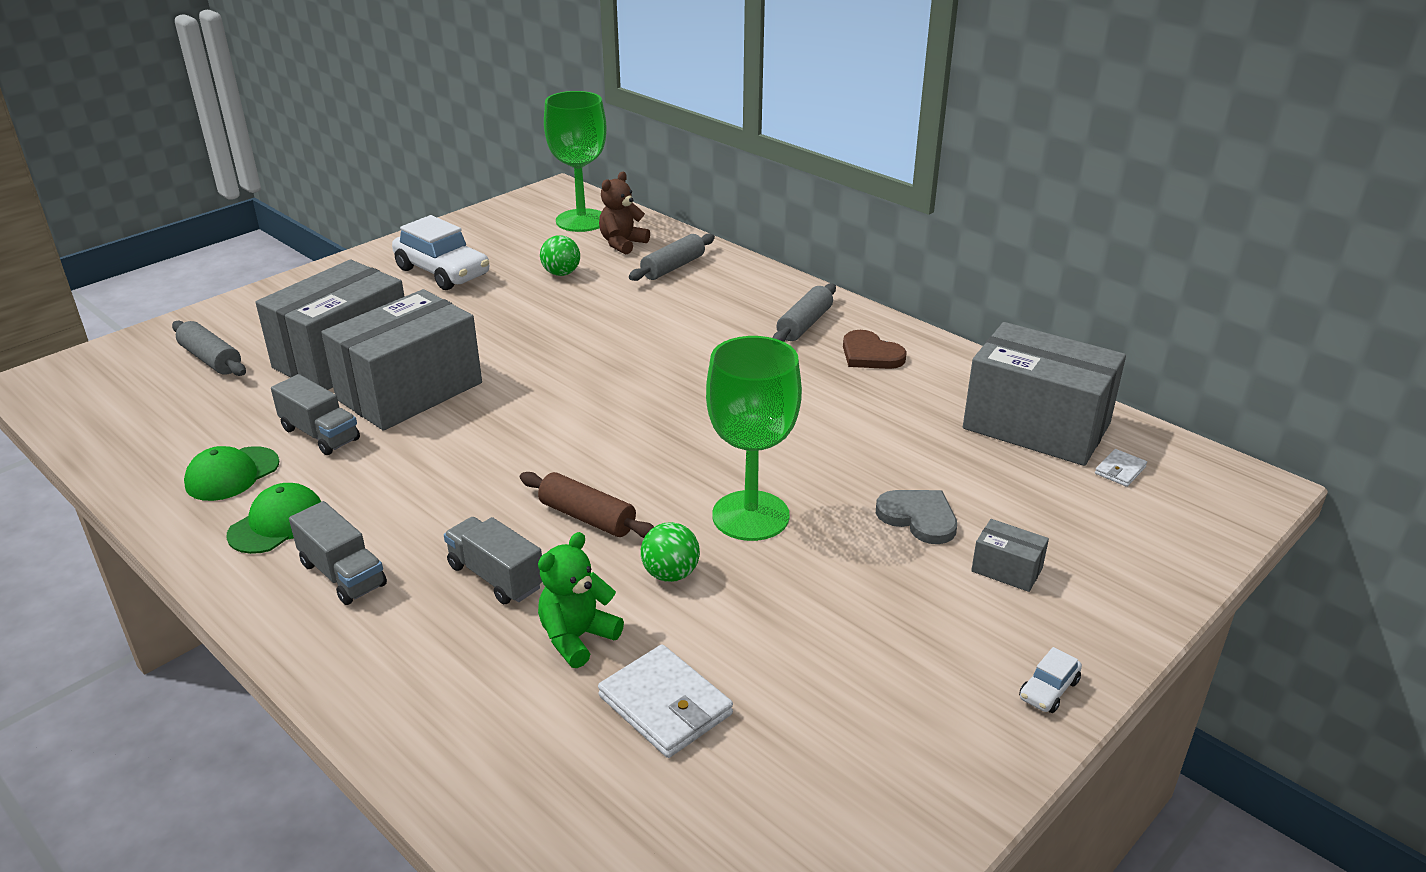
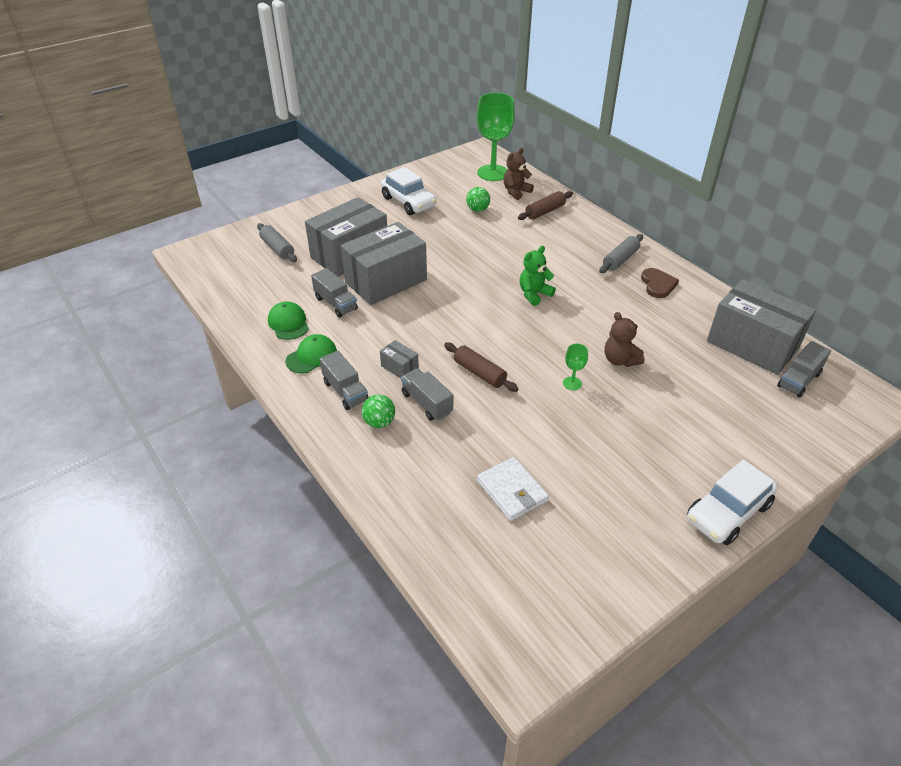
camera: 10 degrees right, 10 degrees up
(232, 474) = (288, 323): green cap -> green cap turned 105 degrees clockwise
(577, 638) = (468, 445): green teddy bear -> green teddy bear (534, 294)
(670, 574) = (522, 414): green ball -> green ball (379, 422)
(673, 267) = (545, 211): grey rolling pin -> brown rolling pin
(750, 516) = (572, 383): green goblet -> green goblet, size x0.43
(826, 471) = (620, 360): none -> brown teddy bear
(870, 354) = (658, 284): brown heart -> brown heart turned 150 degrees counterclockwise
(918, 517) = (670, 396): grey heart -> none
(1006, 570) = (717, 436): grey box -> grey box (399, 367)
(1048, 690) = (728, 512): white car -> white car, size x2.29
(1120, 470) = (799, 380): white wallet -> grey truck

